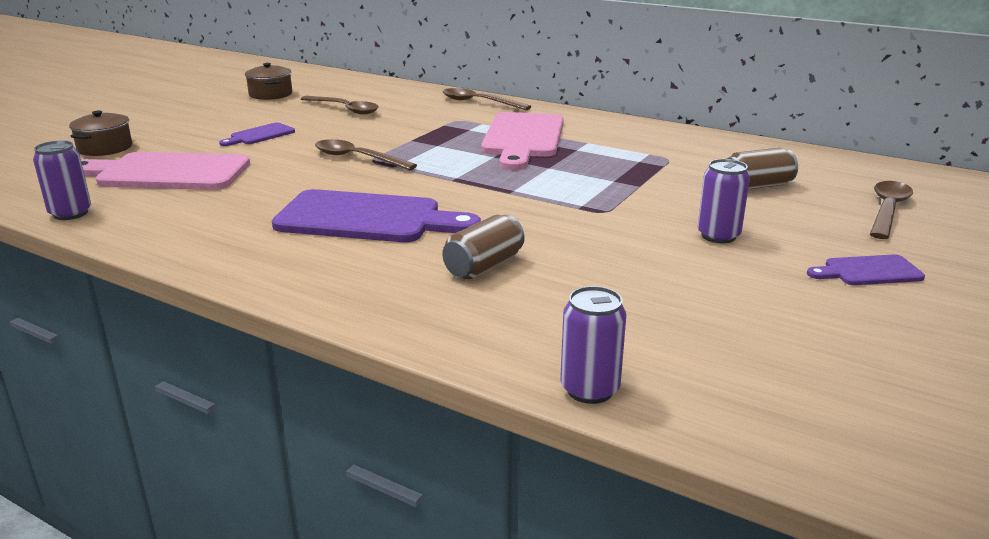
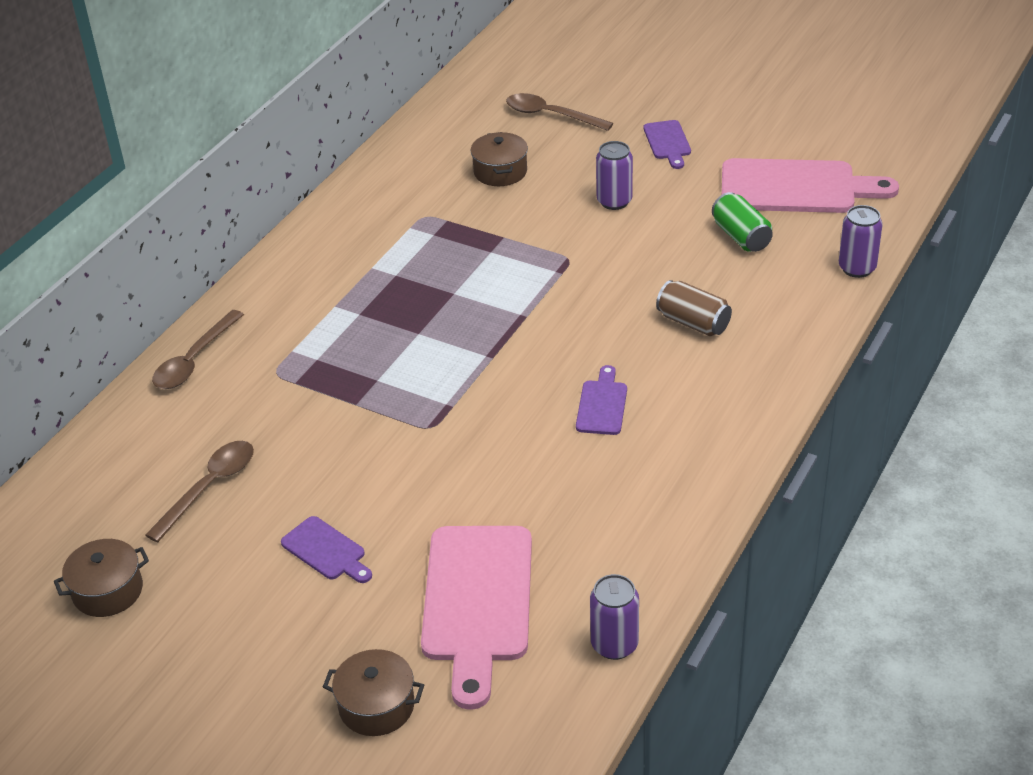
camera: 90 degrees left, 15 degrees up
(357, 158) = (423, 440): brown spoon -> none
(367, 219) = (602, 405): purple cutting board -> purple cutting board, size x0.48
(522, 138) = (353, 315): pink cutting board -> pink cutting board (796, 188)
(659, 306) = (741, 237): none -> green can
(757, 186) = (500, 172): brown can -> brown pot

